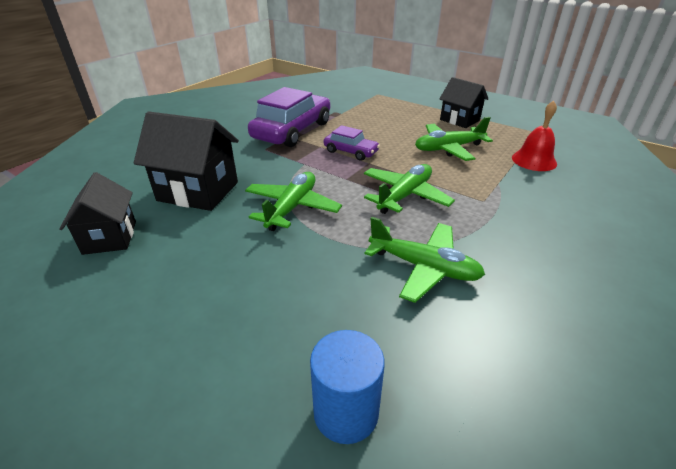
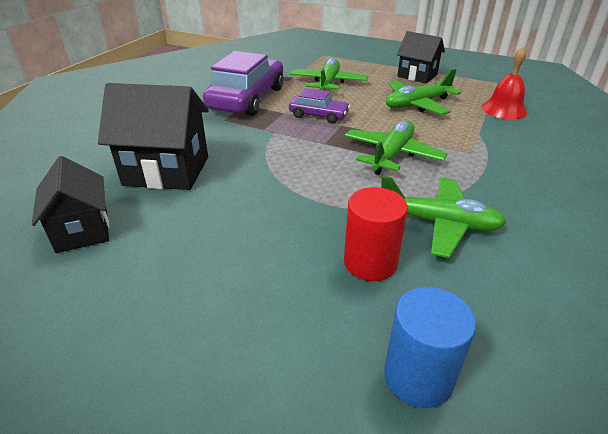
camera: 10 degrees left, 0 degrees up
(292, 208) = (279, 178): green plane -> green plane (328, 84)
(344, 297) = (370, 262): none -> red cylinder

